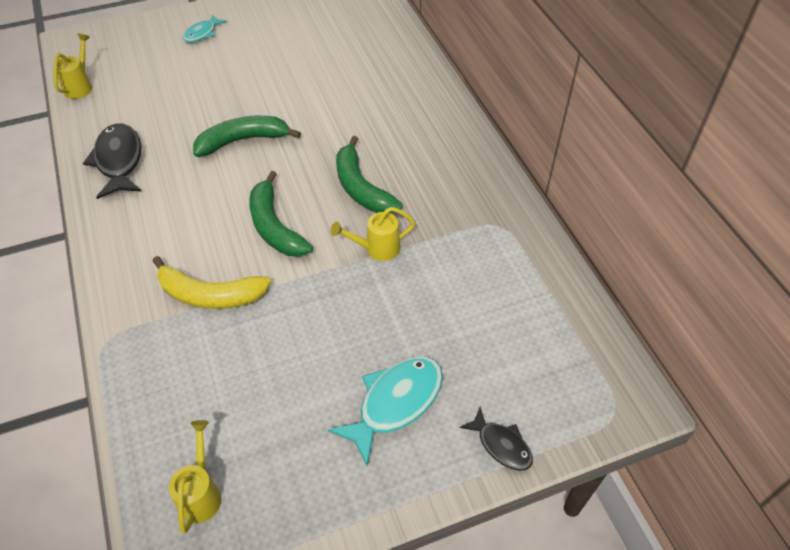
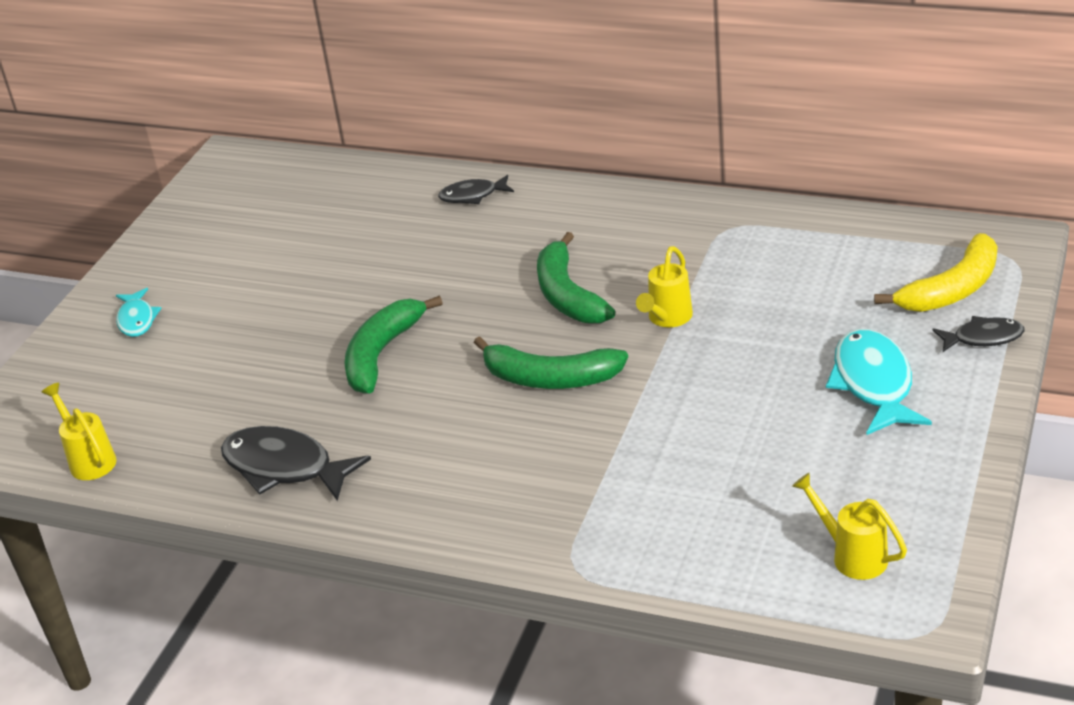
camera: 45 degrees left, 15 degrees down
(210, 295) = (595, 462): yellow banana -> yellow banana (952, 289)
(361, 188) = (568, 295): green banana -> green banana turned 60 degrees clockwise
(420, 90) = (473, 195): none -> black fish

